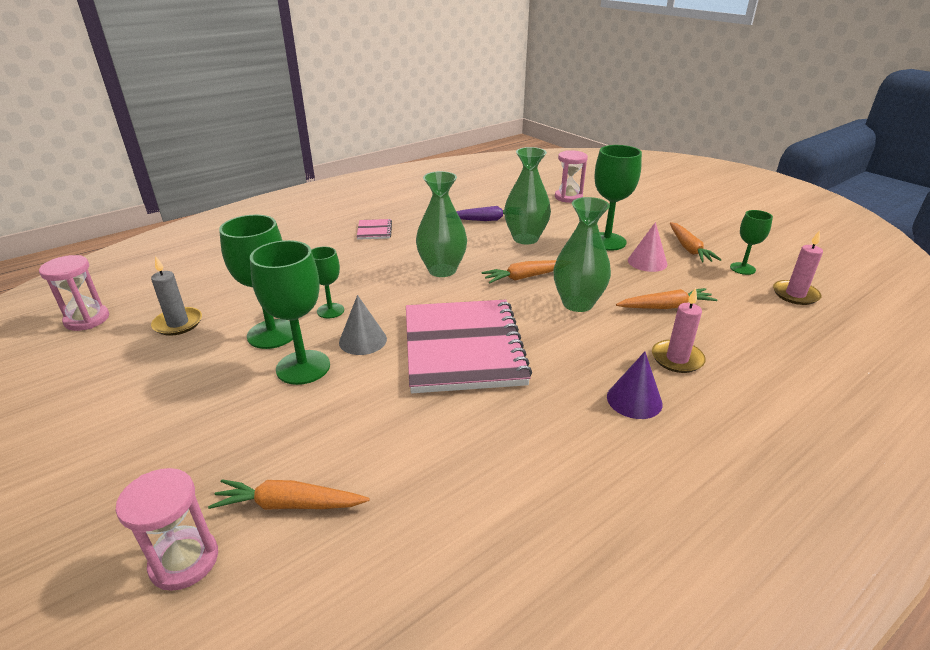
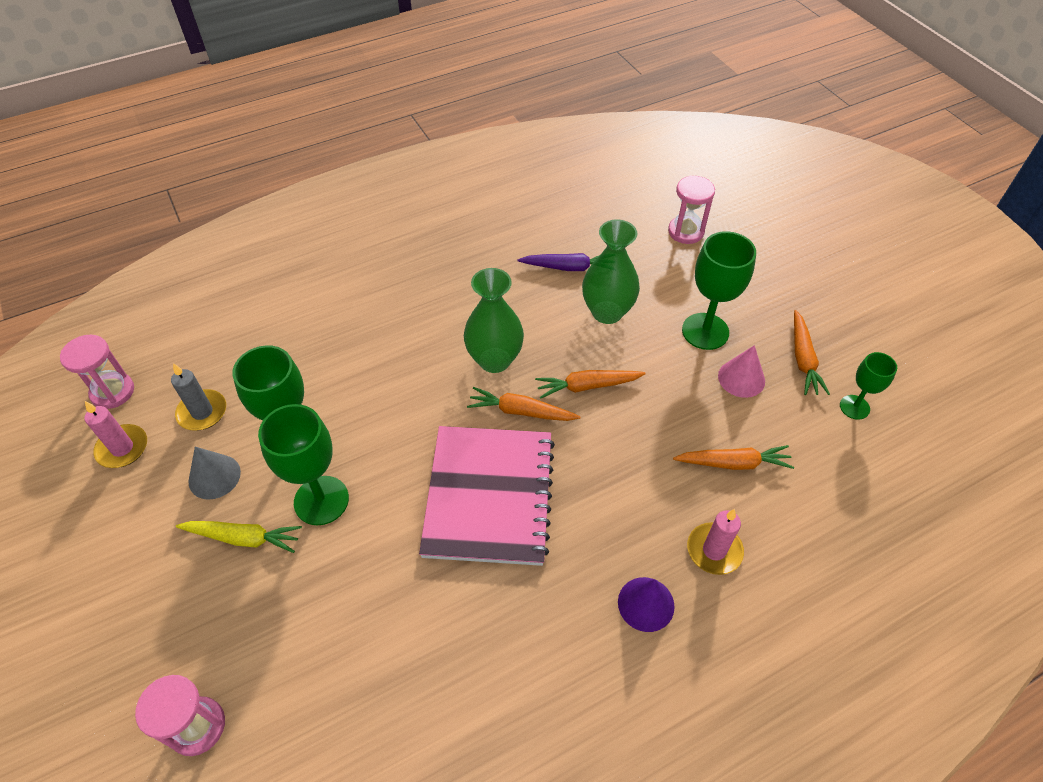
camera: 10 degrees right, 20 degrees up
(226, 401) = (243, 538): none -> yellow carrot
(289, 504) = (289, 680): orange carrot -> orange carrot (521, 411)
(330, 311) = (360, 414): green goblet -> none
(363, 340) = (387, 468): grey cone -> grey cone (214, 476)
(374, 230) = (430, 272): pink notebook -> none
(577, 303) = (634, 442): green vase -> none
(795, 294) = (898, 464): pink candle -> pink candle (122, 448)

